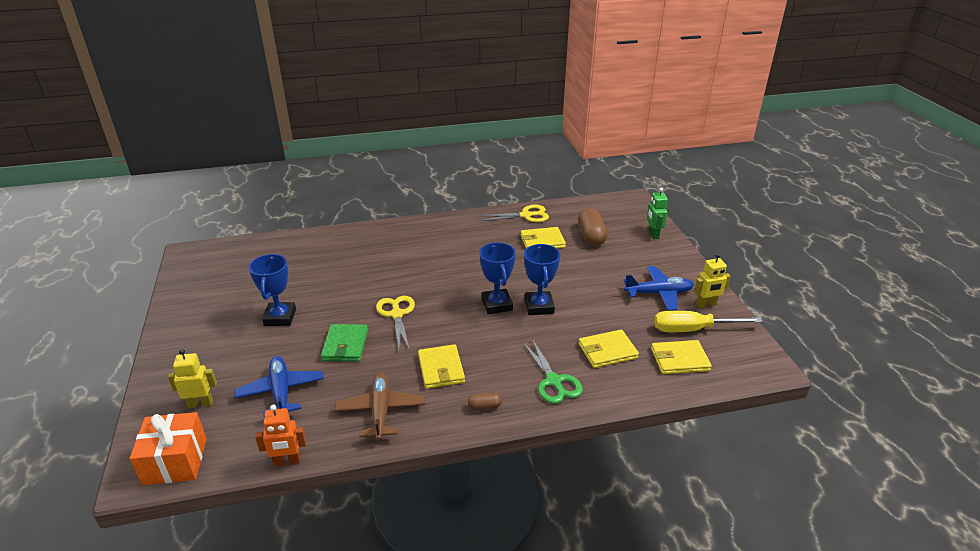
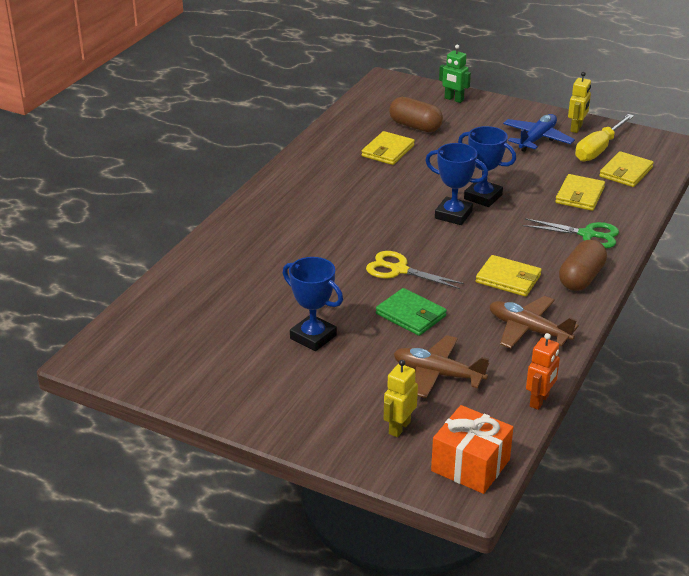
camera: 50 degrees left, 0 degrees up
(281, 392) = (438, 374): blue plane -> brown plane
(485, 406) = (581, 278): brown capsule -> brown capsule, size x2.02
(526, 215) = (332, 138): yellow scissors -> none

